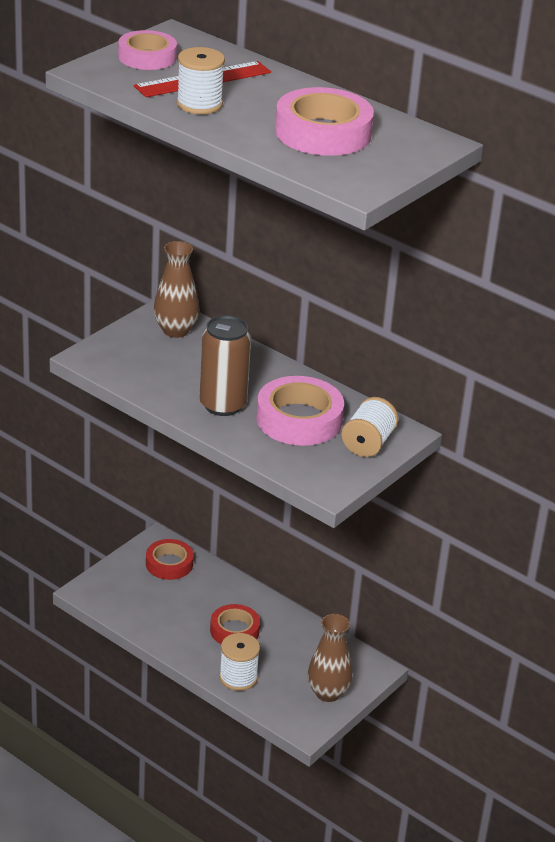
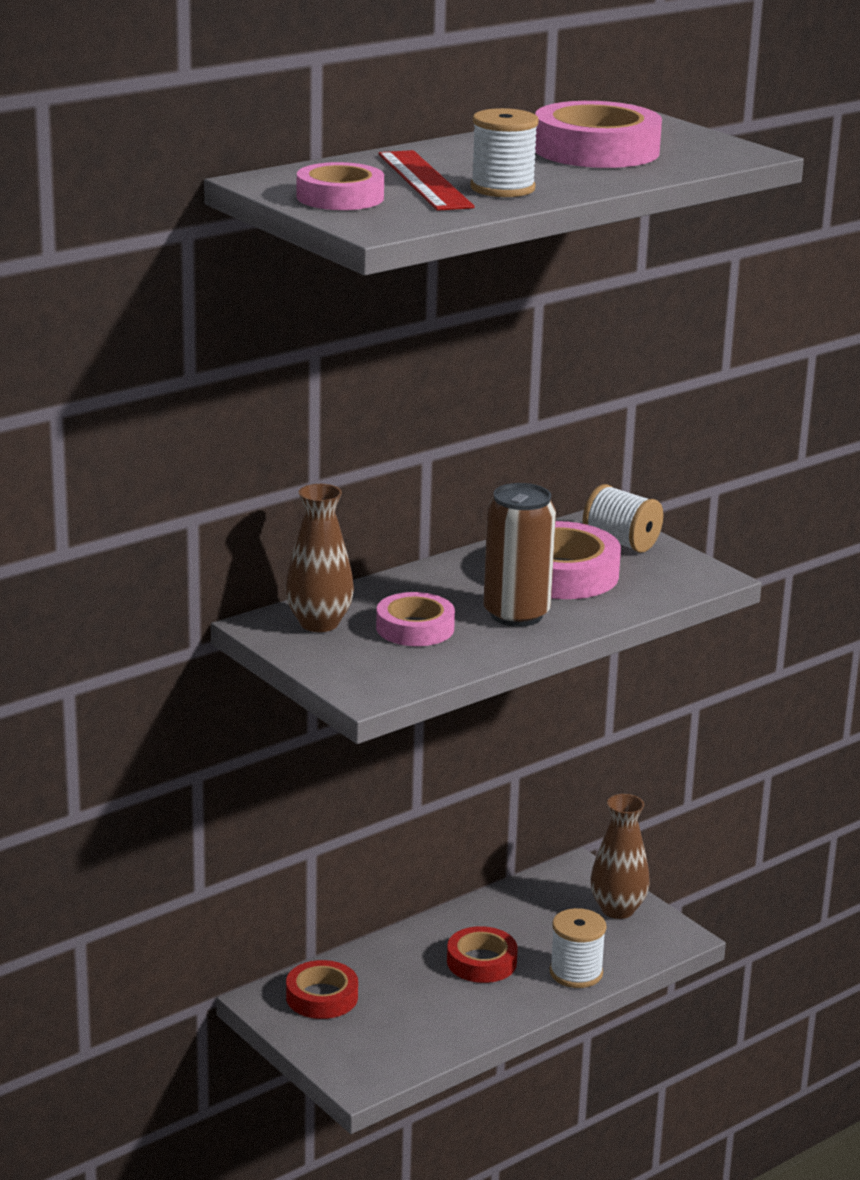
camera: 75 degrees left, 10 degrees down
(184, 366) = (415, 628): none -> pink tape

